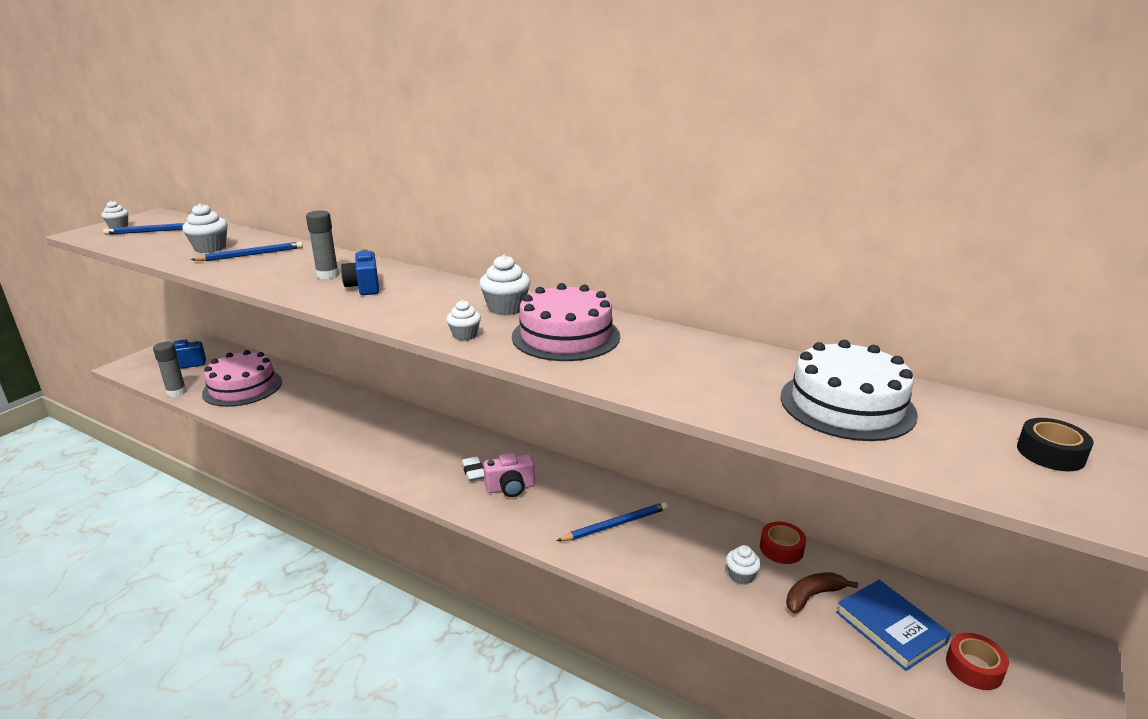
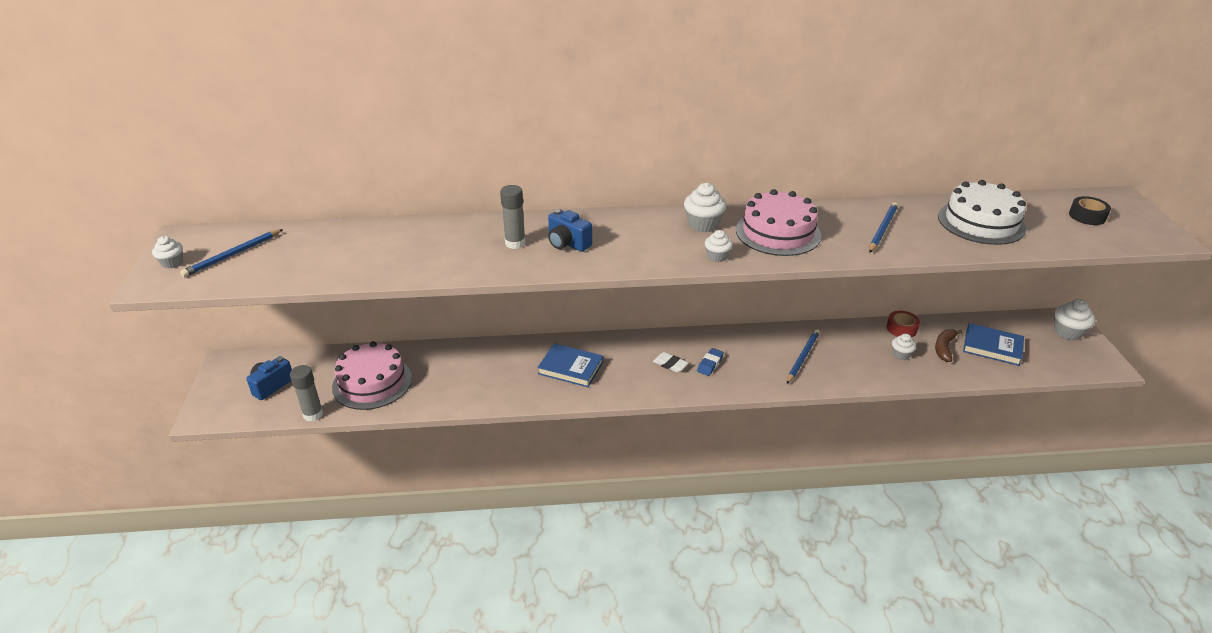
camera: 35 degrees left, 10 degrees up
(210, 248) = (342, 254): white cupcake -> white cupcake (1067, 332)
(251, 254) = (400, 247): blue pencil -> blue pencil (882, 229)
(388, 437) = (570, 368): none -> blue book
(510, 488) = (710, 364): pink camera -> blue eraser
(974, 667) = (1041, 349): red tape -> none

